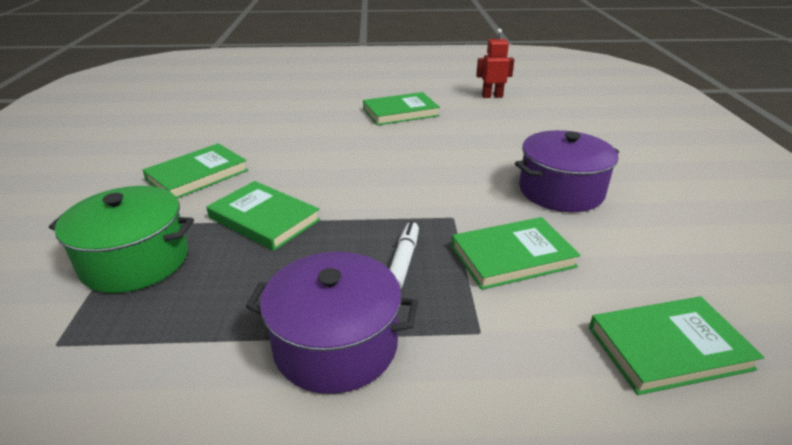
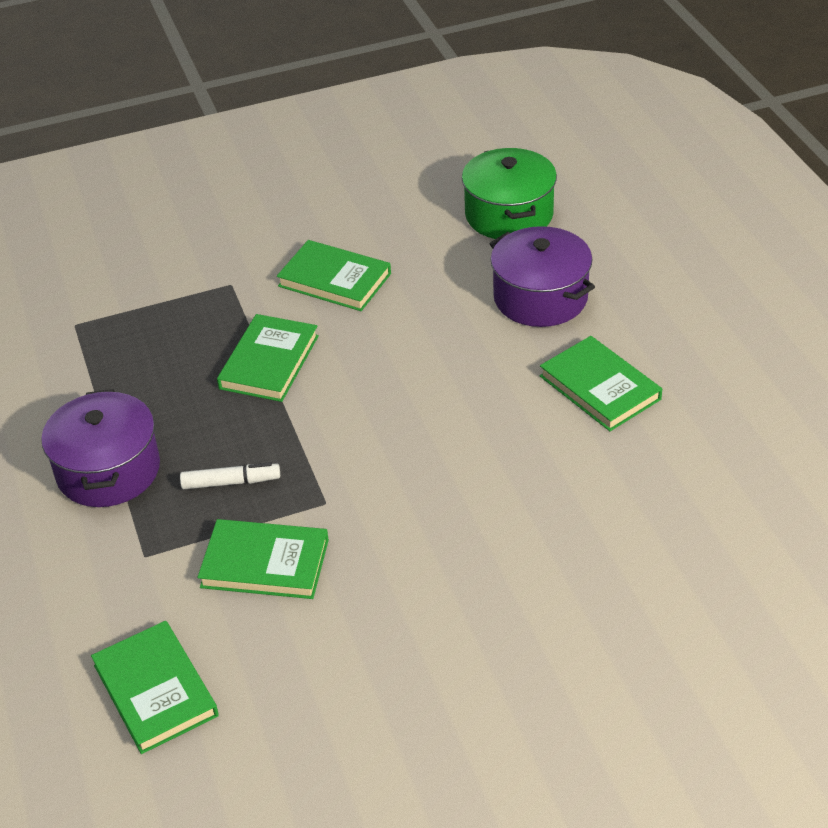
camera: 75 degrees right, 10 degrees up
(135, 261) = (178, 312): green pot -> green pot (509, 214)
(492, 96) = (735, 477): red robot -> none
(512, 256) = (265, 563): green book -> green book turned 45 degrees counterclockwise
(561, 191) = (427, 593): purple pot -> purple pot (540, 297)

